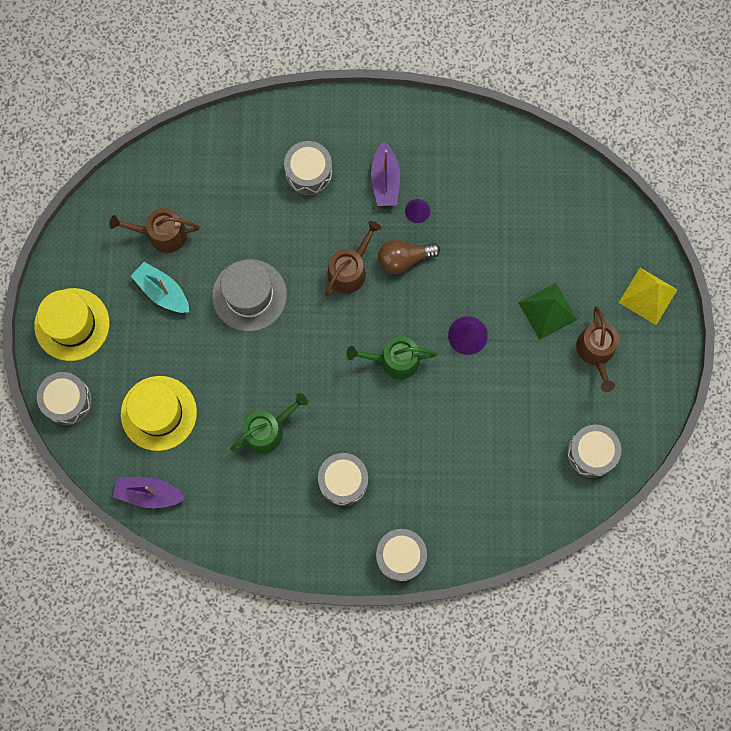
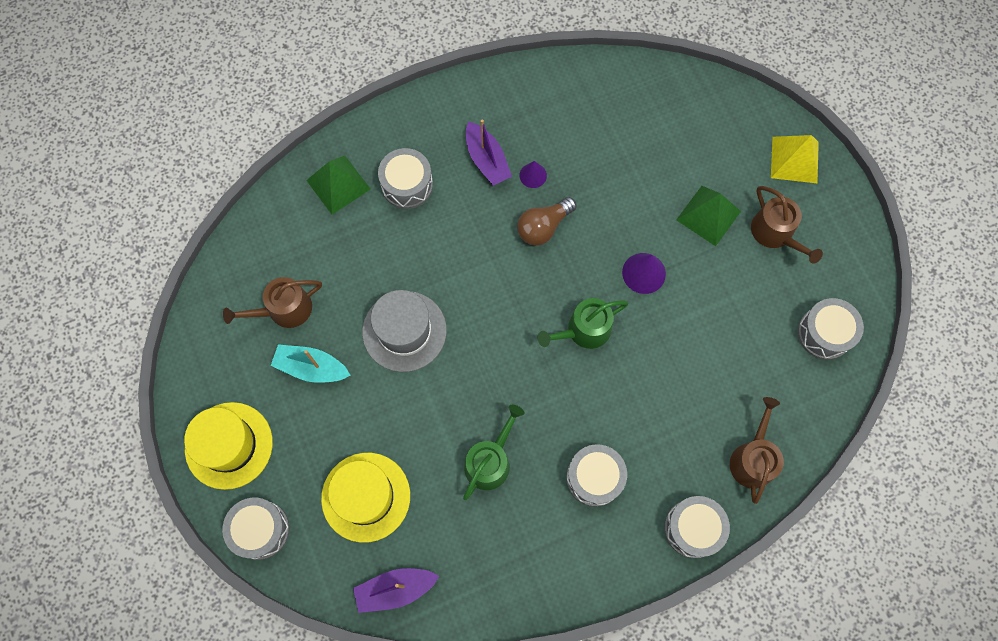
camera: 25 degrees left, 5 degrees down
(252, 147) = (338, 184): none -> green pyramid
(350, 270) = (494, 261): brown watering can -> brown watering can (753, 458)

